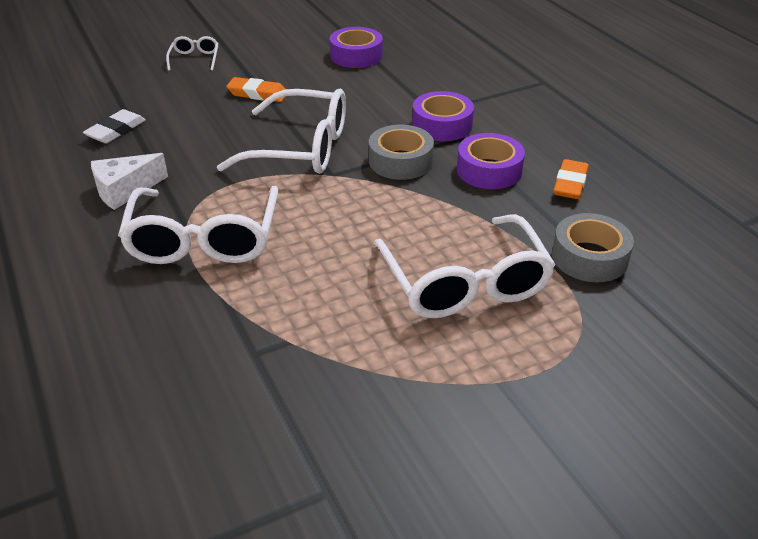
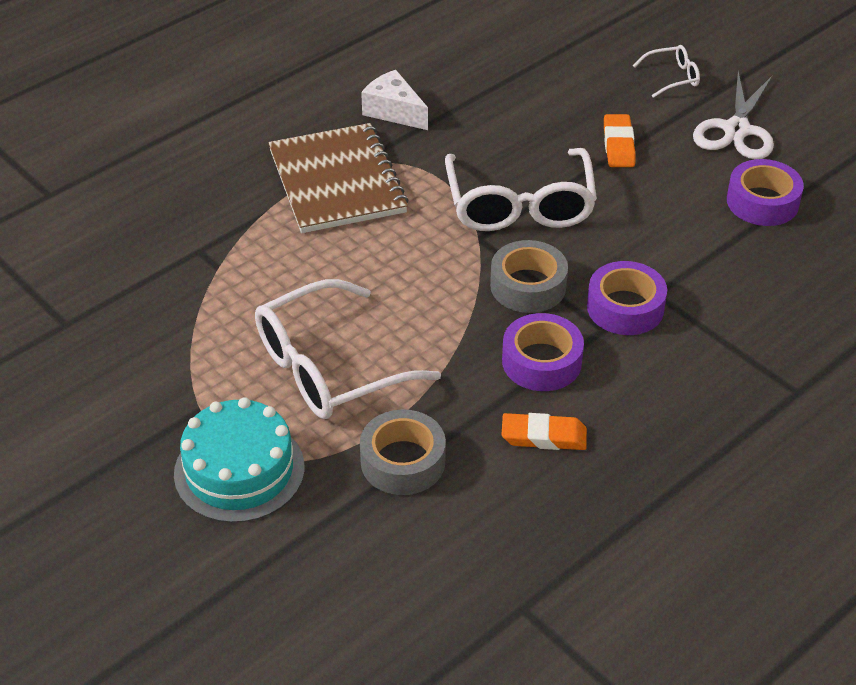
camera: 75 degrees right, 5 degrees up
(116, 130) = (493, 72): white eraser -> none
(204, 240) = (337, 181): white glasses -> brown notebook
(274, 49) = (736, 130): none -> white scissors
(591, 362) = (239, 470): none -> turquoise cake

